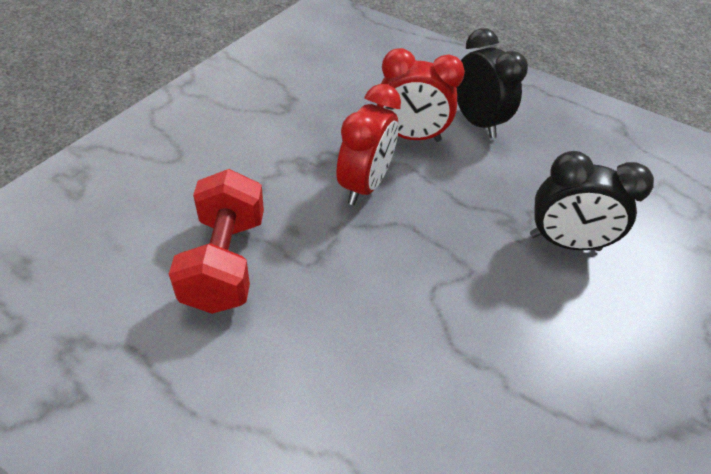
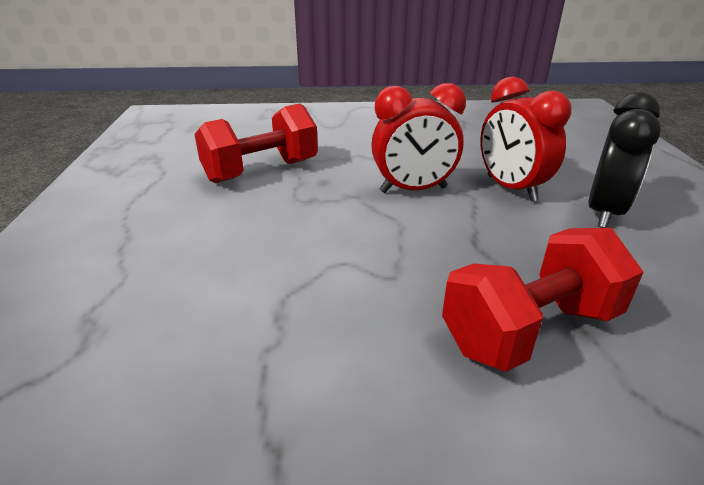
camera: 60 degrees right, 15 degrees down
(564, 242) = (530, 330): black clock -> red dumbbell

